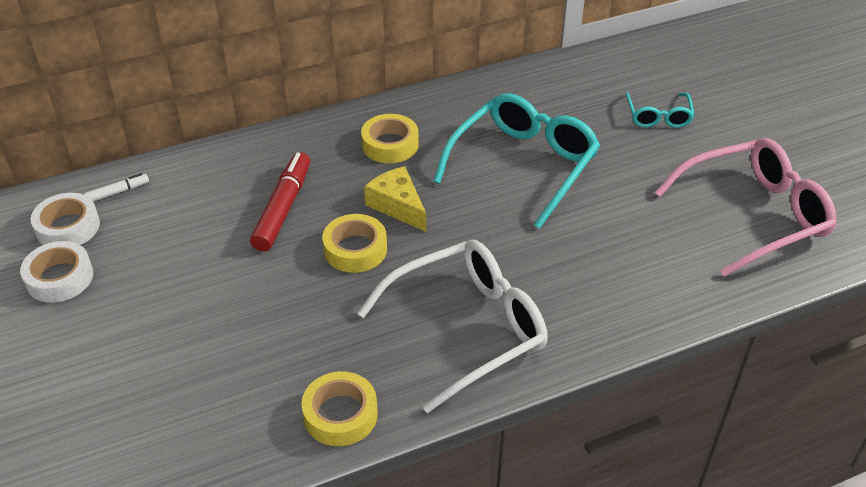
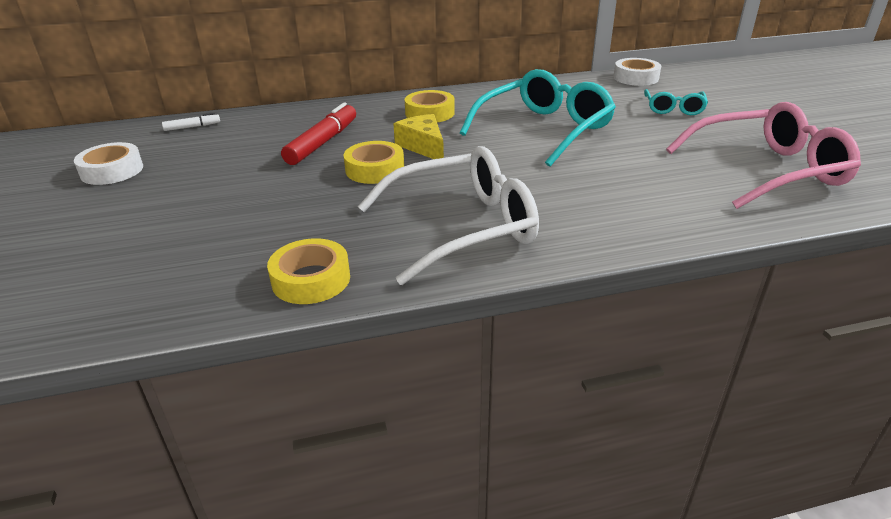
camera: 10 degrees right, 10 degrees down
(68, 227) = (139, 143): white tape -> white tape (636, 78)

